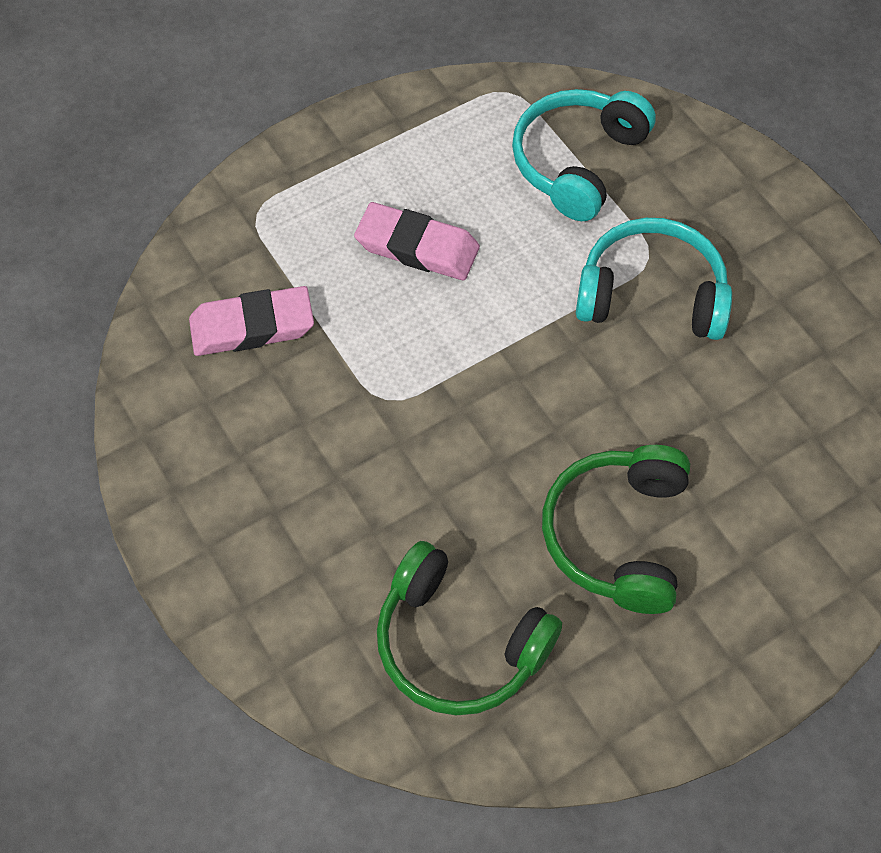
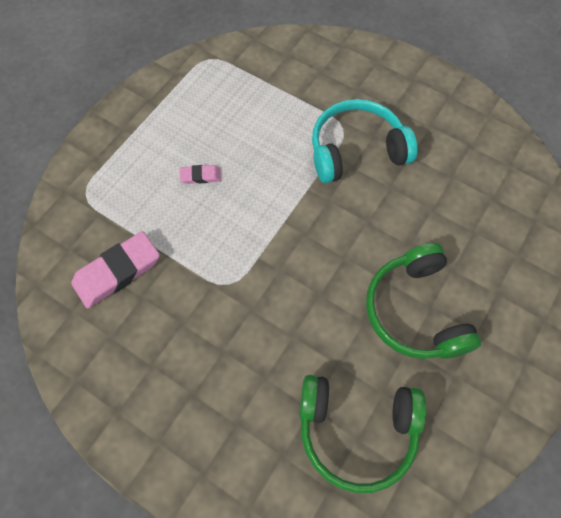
camera: 25 degrees left, 5 degrees up
(417, 247) = (200, 176): pink eraser -> pink eraser, size x0.50
(577, 162) = (272, 86): turquoise headphones -> none

